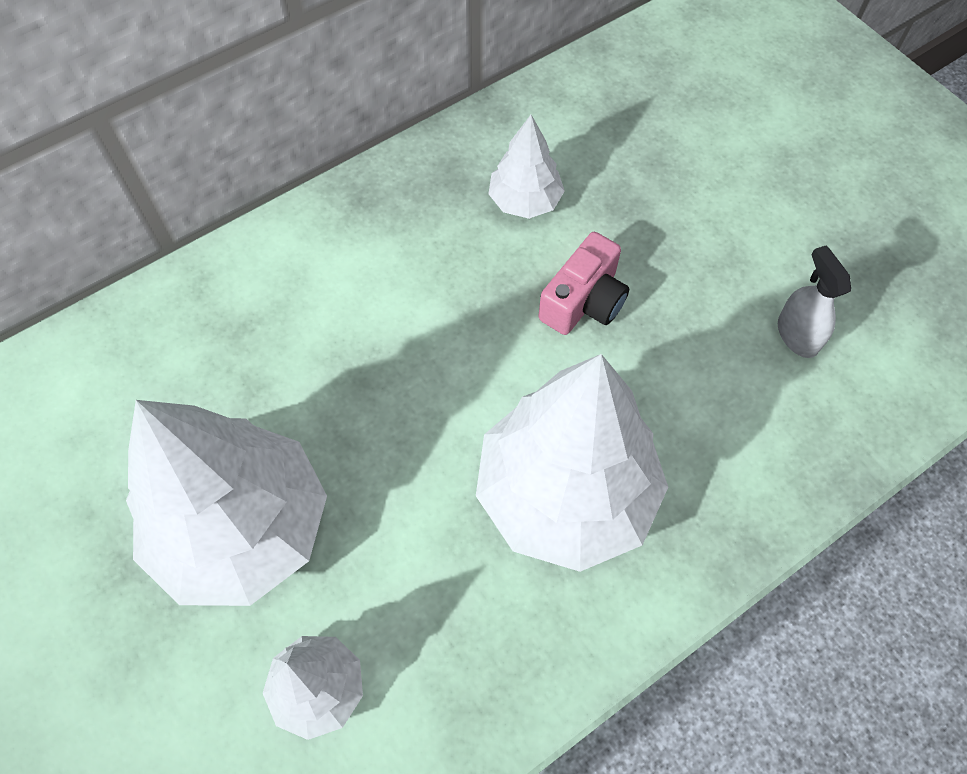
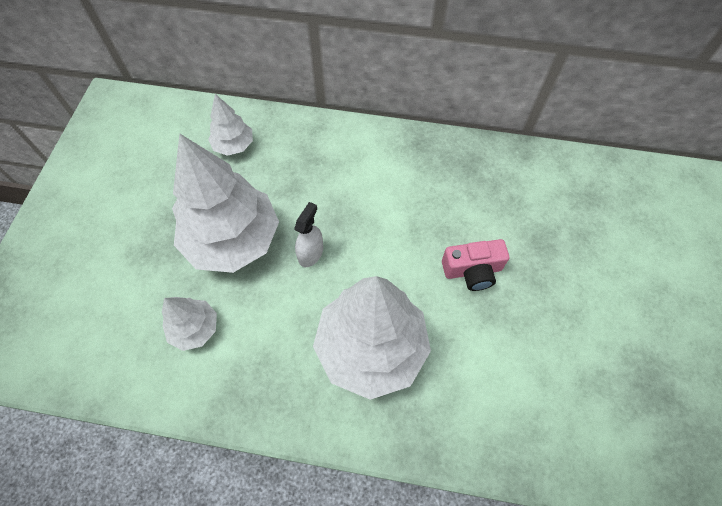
camera: 45 degrees right, 0 degrees up
(525, 201) = (493, 202): white tree -> white tree (234, 145)
(797, 335) = (567, 381): white spray bottle -> white spray bottle (311, 253)

